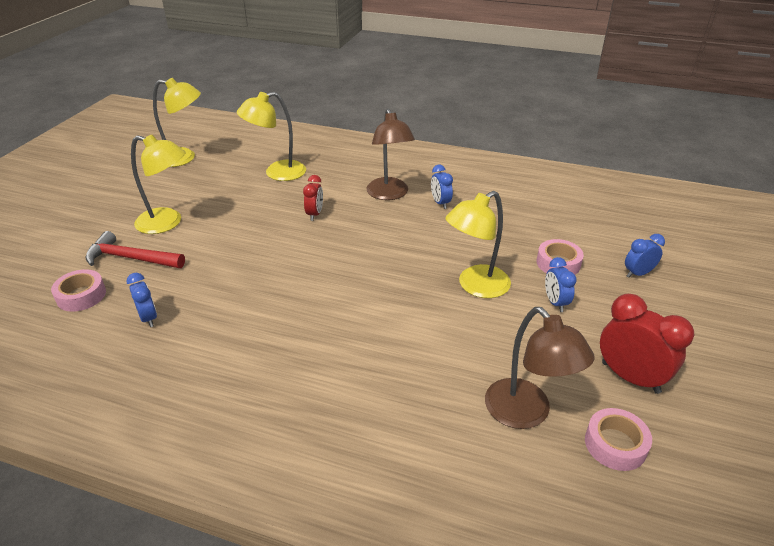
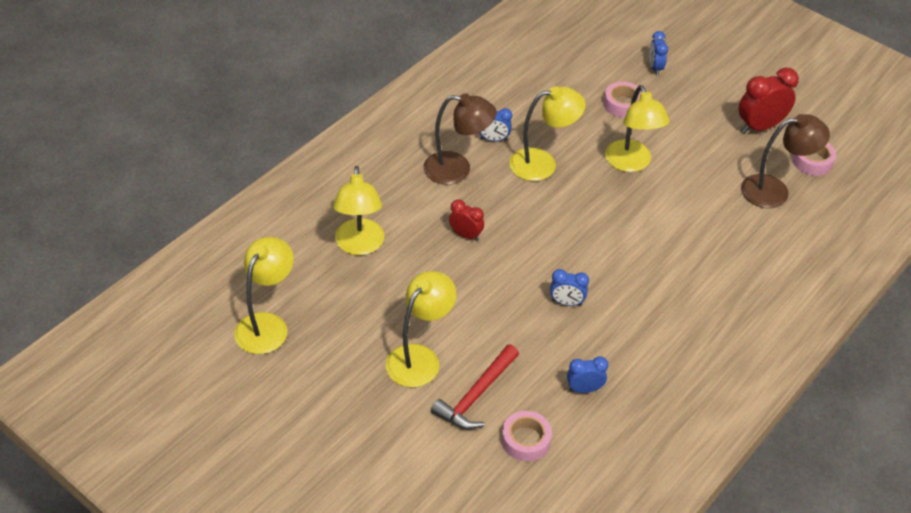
camera: 70 degrees left, 10 degrees up
(431, 234) = (542, 163): none -> yellow lamp
(555, 303) = (670, 127): blue clock -> blue clock (566, 303)

